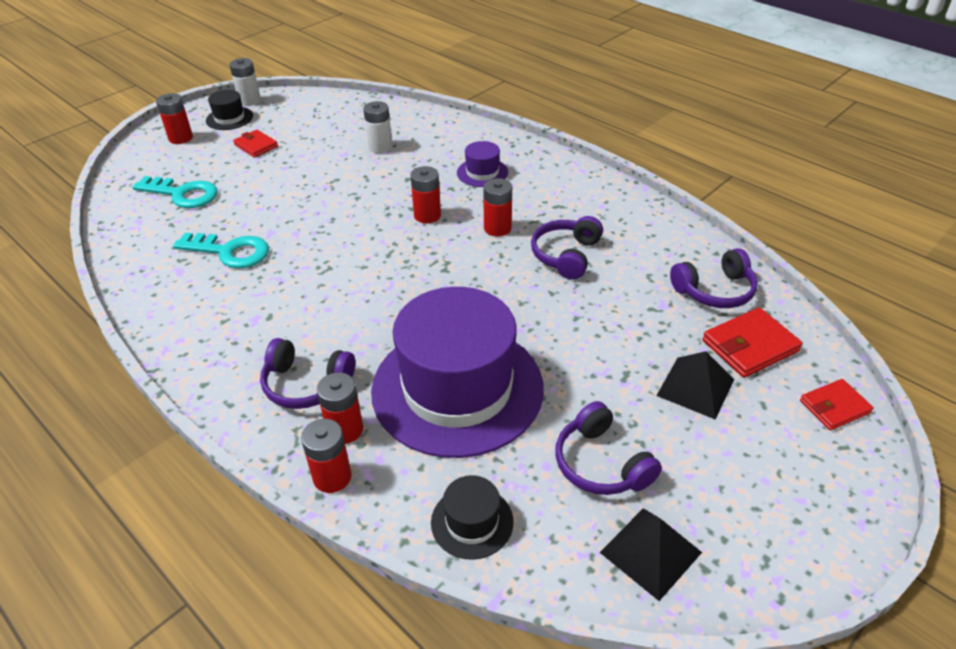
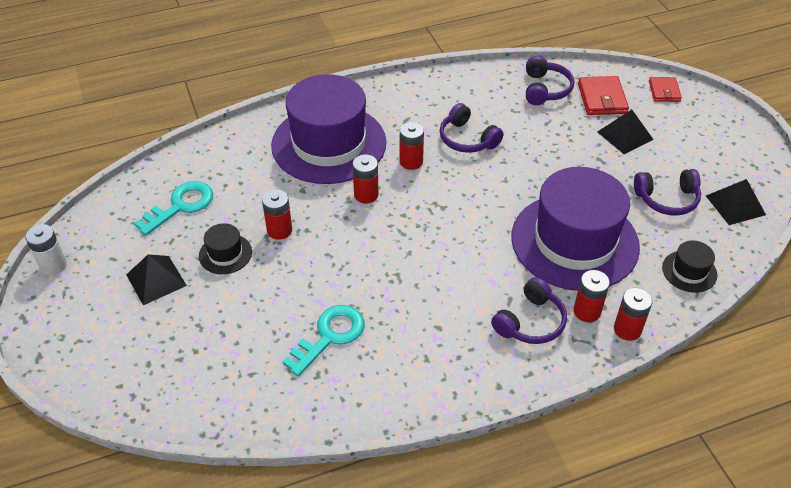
camera: 65 degrees left, 5 degrees up
(181, 138) = (83, 339): red battery -> red battery (279, 230)
(182, 194) = (203, 356): turquoise key -> turquoise key (181, 206)
(229, 118) = (77, 290): black hat -> black hat (225, 254)
(256, 146) = (156, 280): red wallet -> black pyramid
(380, 147) = (236, 192): white battery -> none
(482, 172) = (329, 144): purple hat -> purple hat, size x2.43

